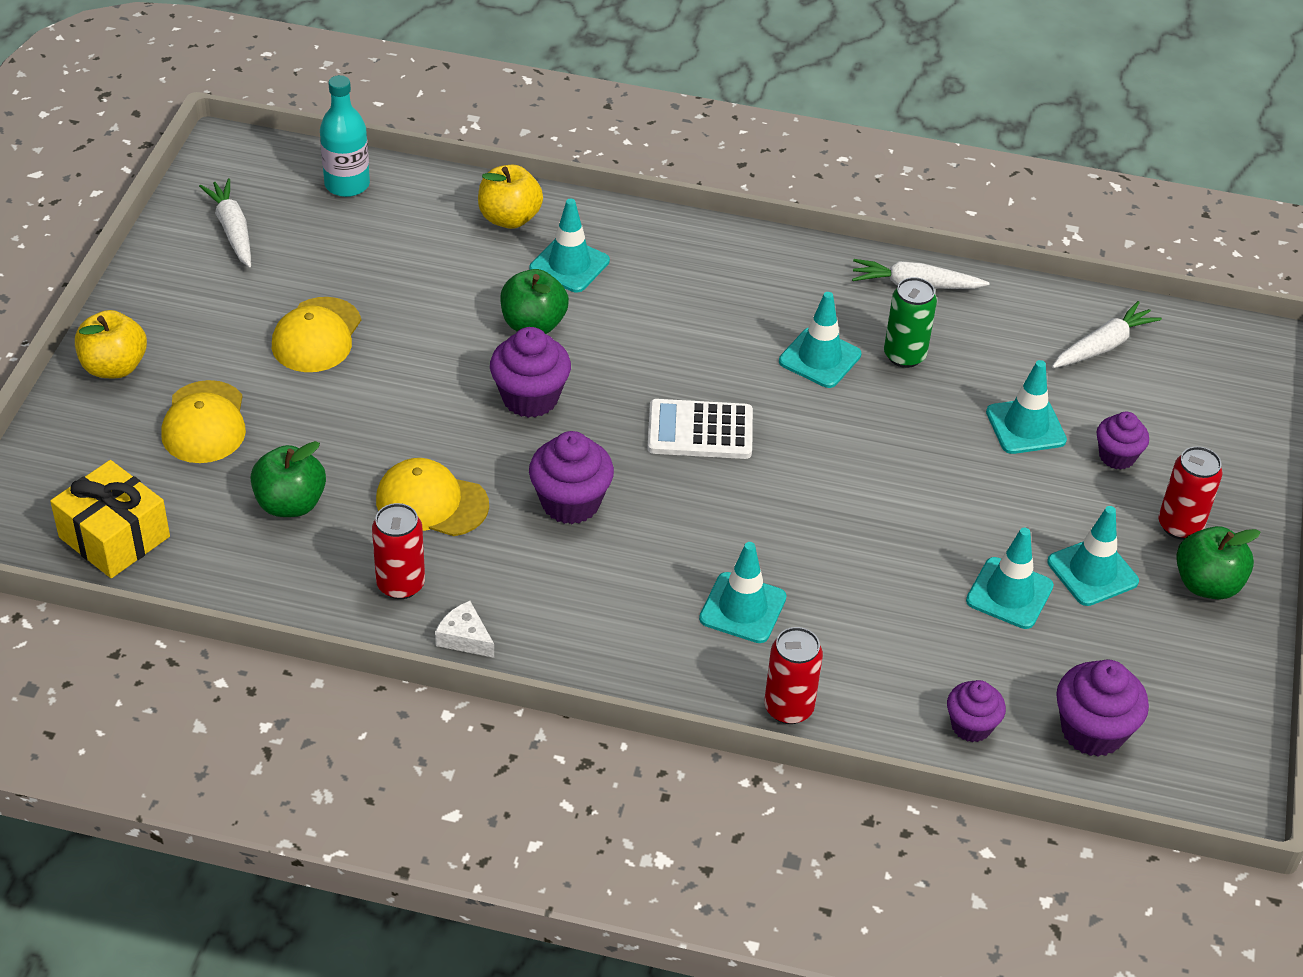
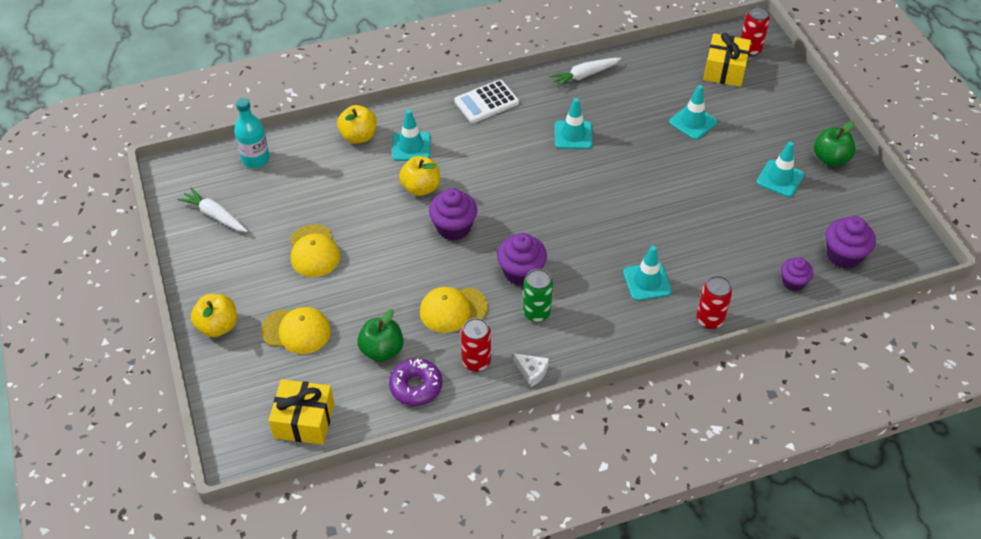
camera: 30 degrees left, 5 degrees up
(204, 423) = (296, 331): yellow cap -> yellow cap turned 45 degrees counterclockwise
(292, 572) = (416, 386): none -> purple donut
(464, 638) = (532, 371): white cheese -> white cheese turned 150 degrees counterclockwise
(533, 324) = (421, 188): green apple -> yellow apple
(700, 431) = (550, 202): white calculator -> white calculator (486, 102)
(904, 355) = (610, 114): green can -> green can (536, 313)
(1009, 593) = (755, 208): turquoise traffic cone -> none
(1103, 346) = (692, 65): white carrot -> none
(1117, 456) = (743, 116): purple cupcake -> none
(1150, 377) = (724, 70): none -> yellow gift
(1180, 525) = (796, 136): red can -> red can (750, 50)

